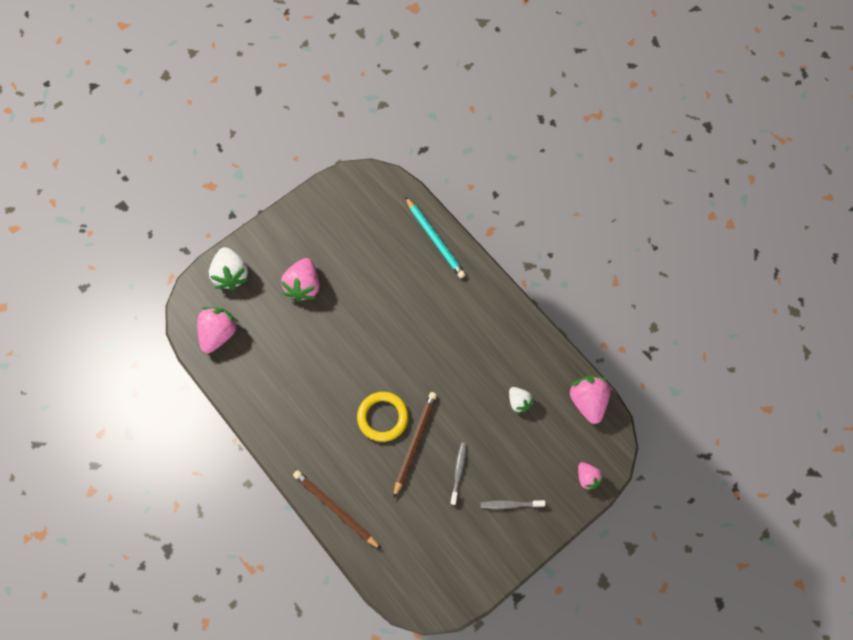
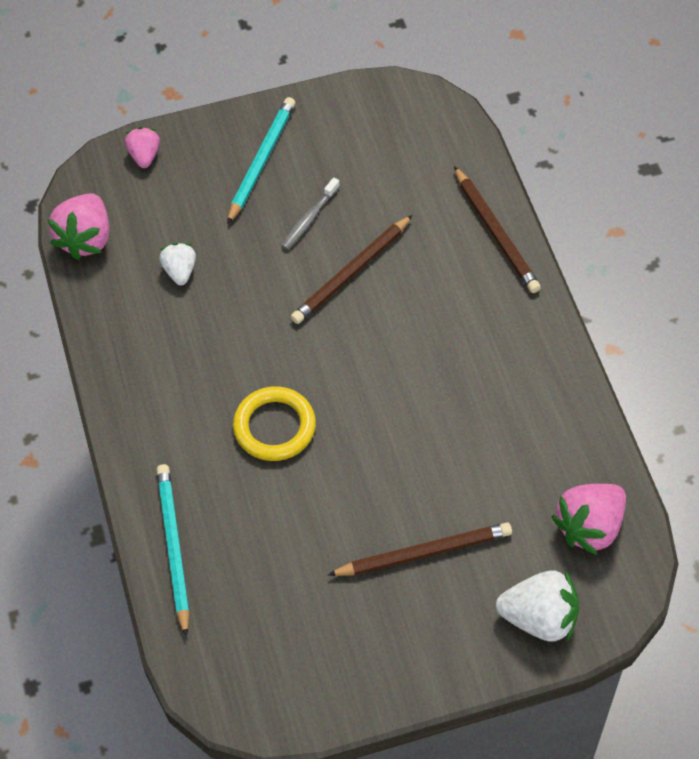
camera: 155 degrees left, 10 degrees down
(231, 275) = (539, 618): white strawberry -> white strawberry turned 90 degrees clockwise
(303, 286) = (423, 552): pink strawberry -> brown pencil
(382, 417) = (382, 319): yellow ring -> yellow ring (274, 427)
(510, 504) = (261, 161): grey toothbrush -> turquoise pencil

